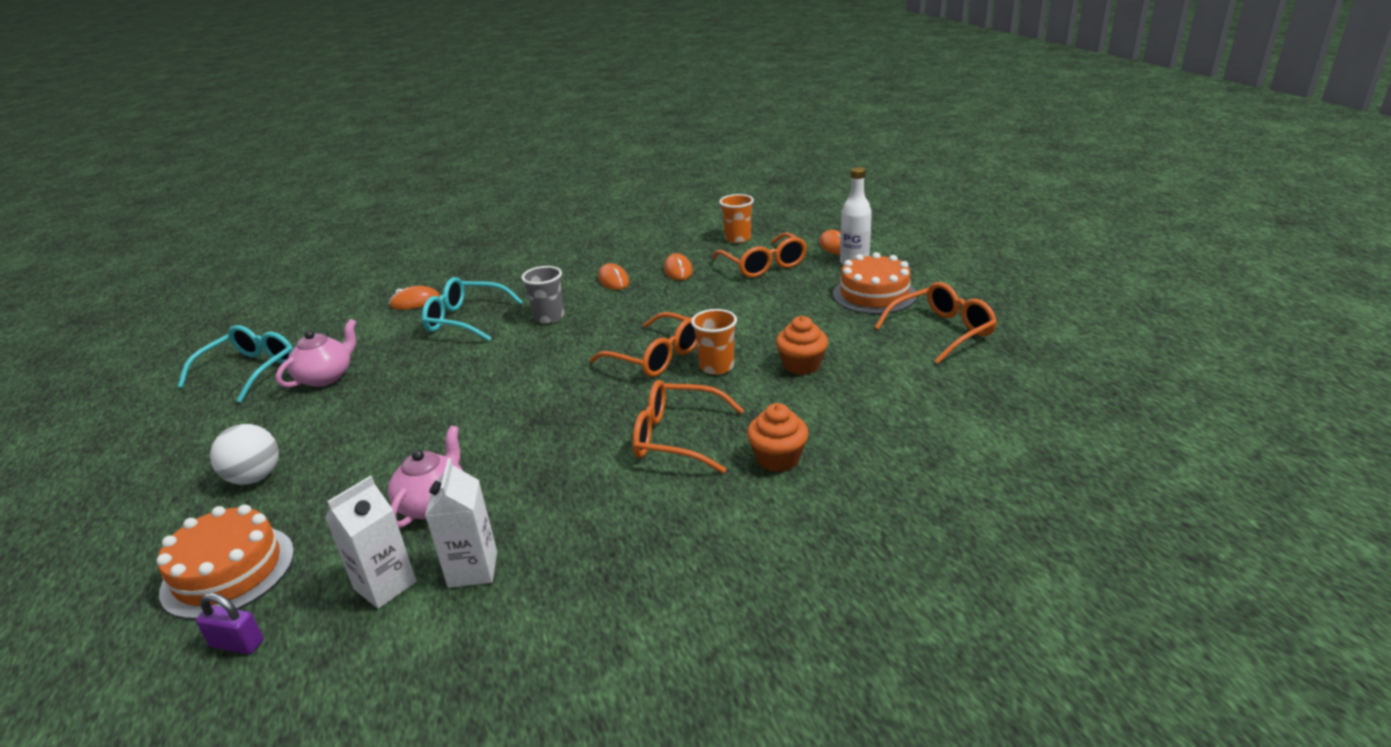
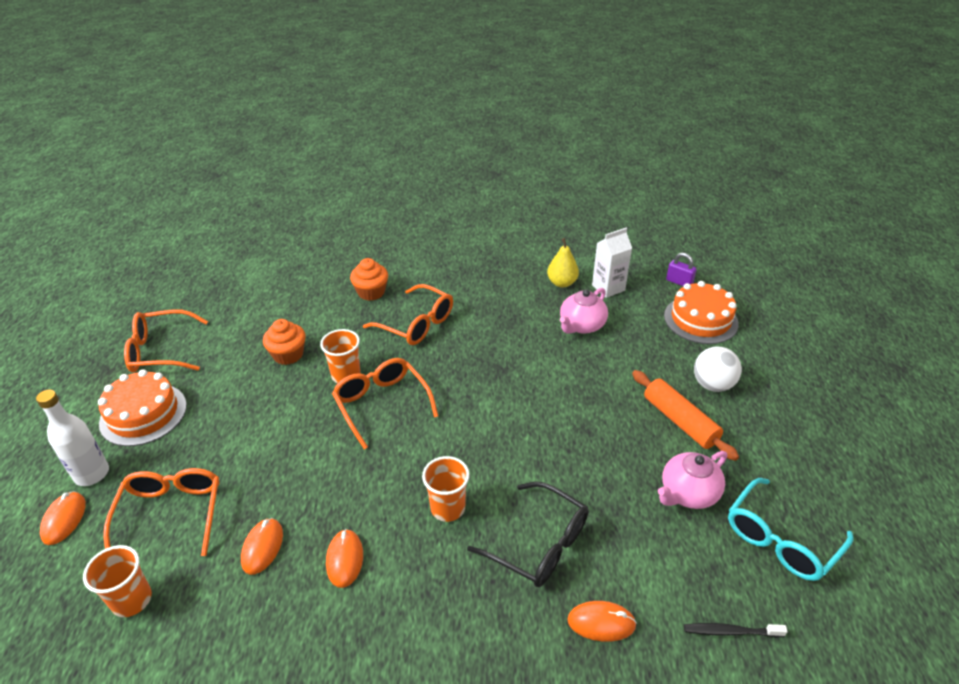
camera: 160 degrees left, 10 degrees up
(314, 428) = (680, 421): none -> orange rolling pin
(319, 320) = (730, 631): none -> black toothbrush
(465, 320) = (539, 544): turquoise glasses -> black glasses
(473, 569) = (562, 283): white carton -> yellow pear
(549, 317) = (447, 508): grey cup -> orange cup

